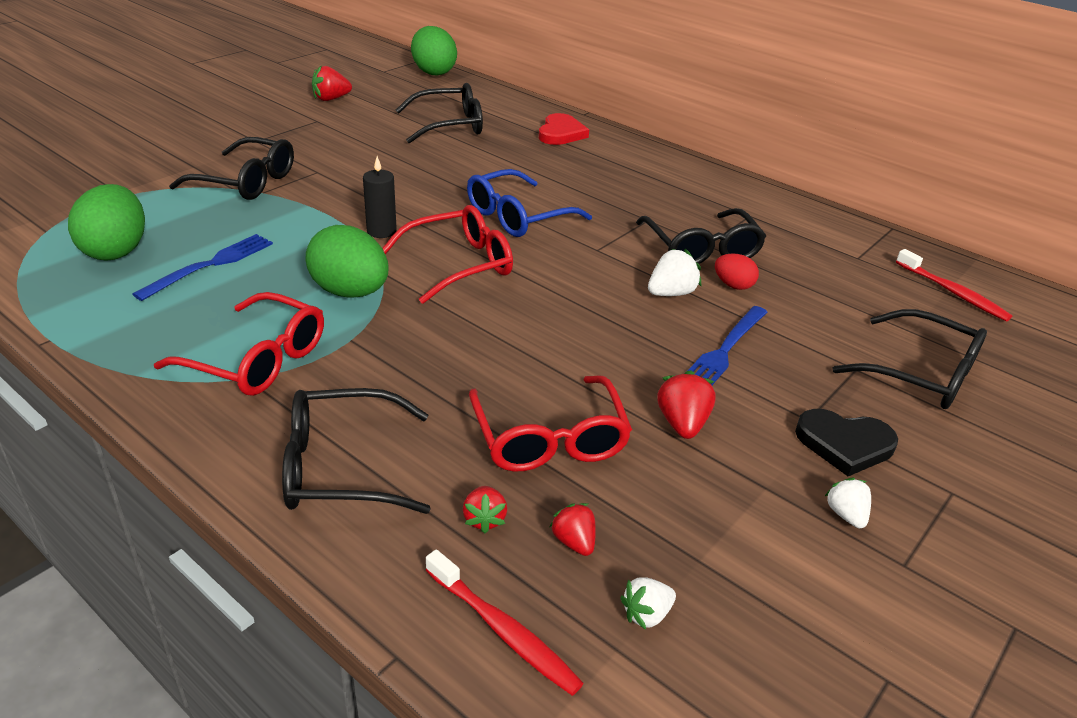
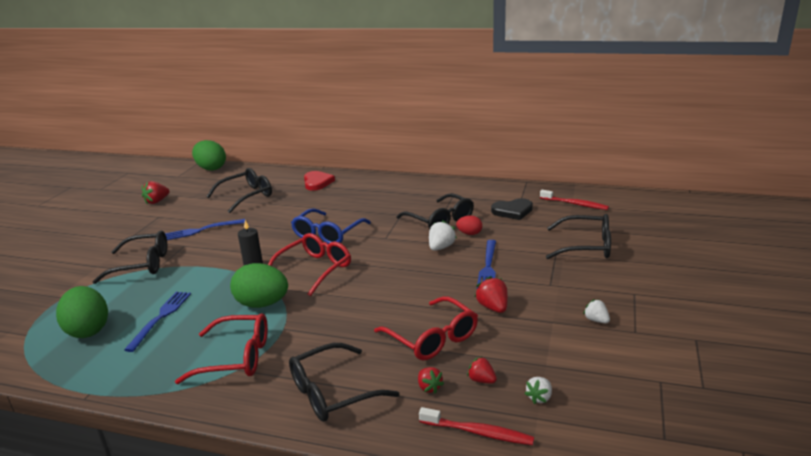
camera: 20 degrees left, 10 degrees down
(355, 157) = (201, 230): none -> blue fork
(844, 444) = (574, 290): black heart -> black heart (512, 211)

